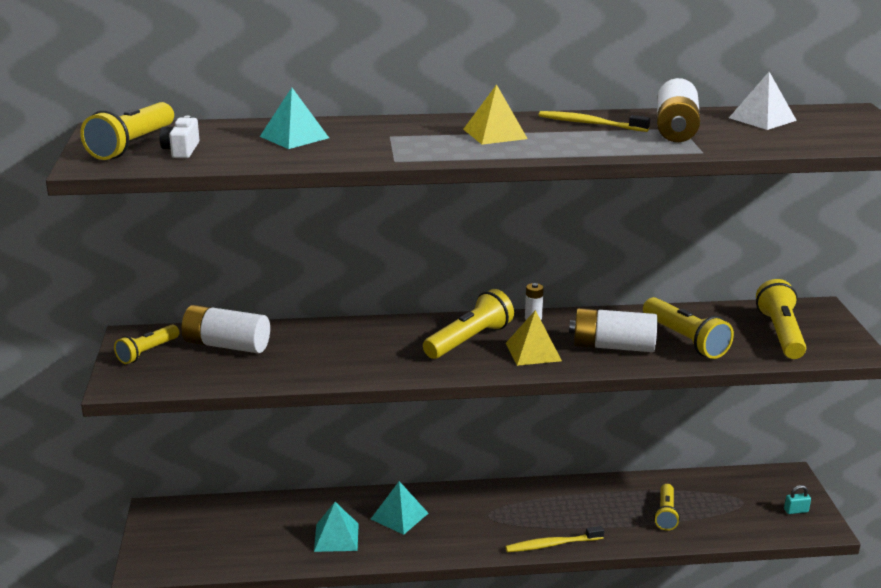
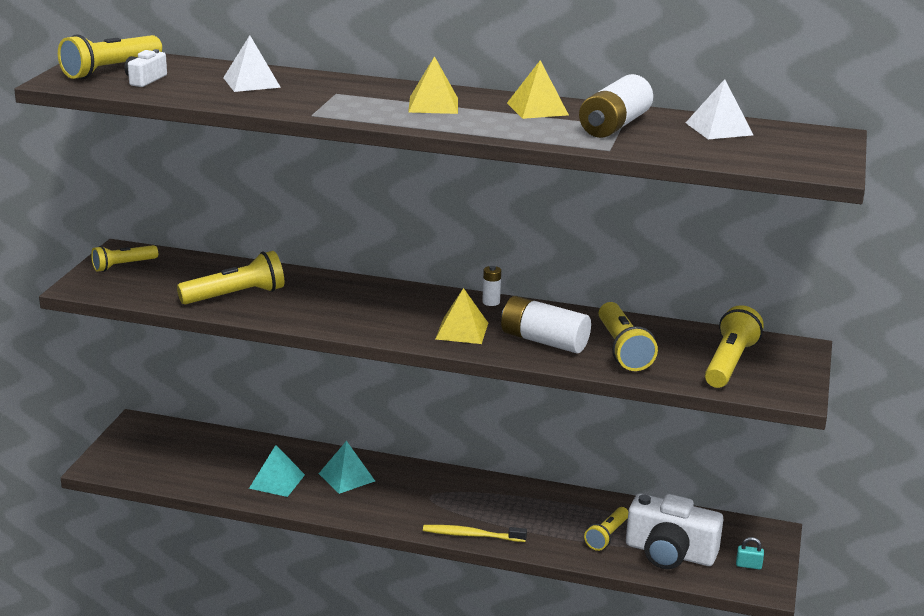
camera: 20 degrees right, 0 degrees up
(226, 345) = (193, 272): white battery -> none
(294, 137) = (251, 82): turquoise pyramid -> white pyramid
(469, 340) = (411, 309): yellow flashlight -> yellow flashlight (236, 295)
(590, 124) = (537, 109): yellow toothbrush -> yellow pyramid
(727, 516) = (670, 553): none -> white camera

